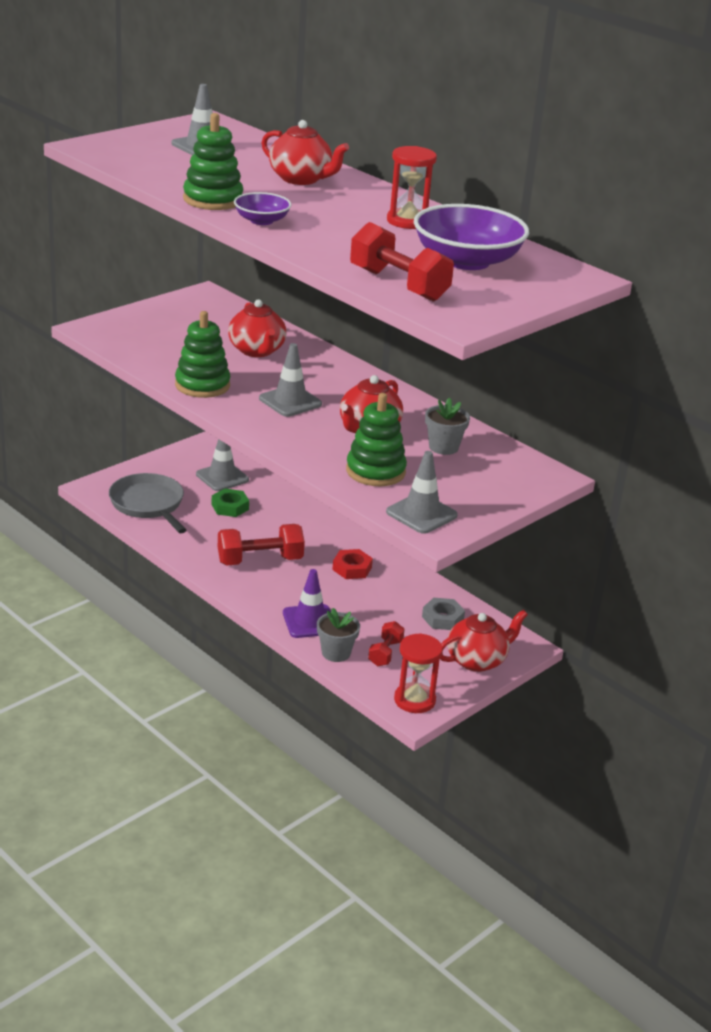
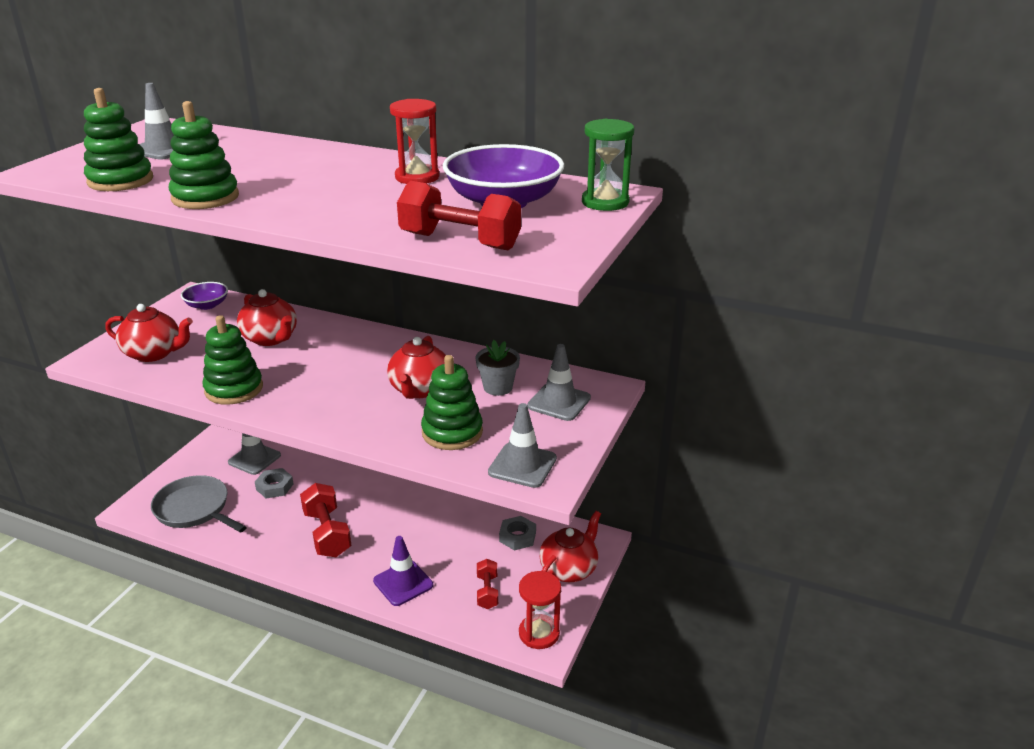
camera: 20 degrees left, 0 degrees up
(151, 169) = (120, 181): none -> green stacking toy
(230, 507) = (275, 487): green nut -> grey nut
(260, 560) = (327, 533): red dumbbell -> red dumbbell turned 75 degrees counterclockwise
(261, 221) = (271, 207): purple bowl -> purple bowl (207, 305)
(290, 401) = (330, 382): grey traffic cone -> grey traffic cone (559, 402)
(301, 179) = (284, 160): red teapot -> red teapot (154, 353)
(336, 653) = (443, 608): grey flower pot -> none
(352, 568) = (414, 513): red nut -> none
(561, 282) = (605, 202): none -> green hourglass

